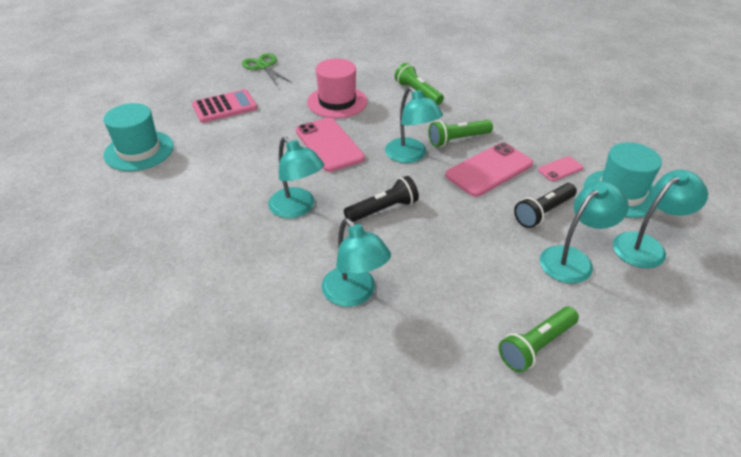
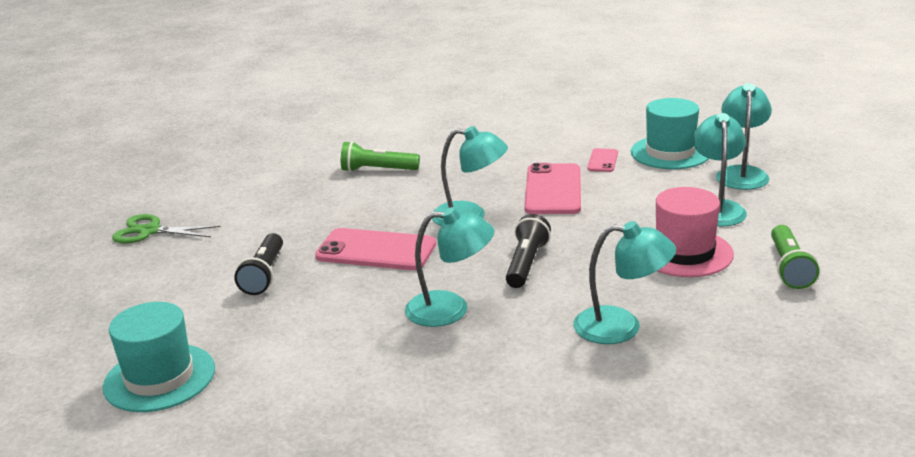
camera: 45 degrees left, 15 degrees down
(225, 107) = (183, 286): pink calculator -> none
(337, 102) = (309, 216): pink hat -> pink hat (684, 253)
(458, 140) = (486, 184): green flashlight -> none
(543, 212) = (645, 193): black flashlight -> black flashlight (264, 274)

